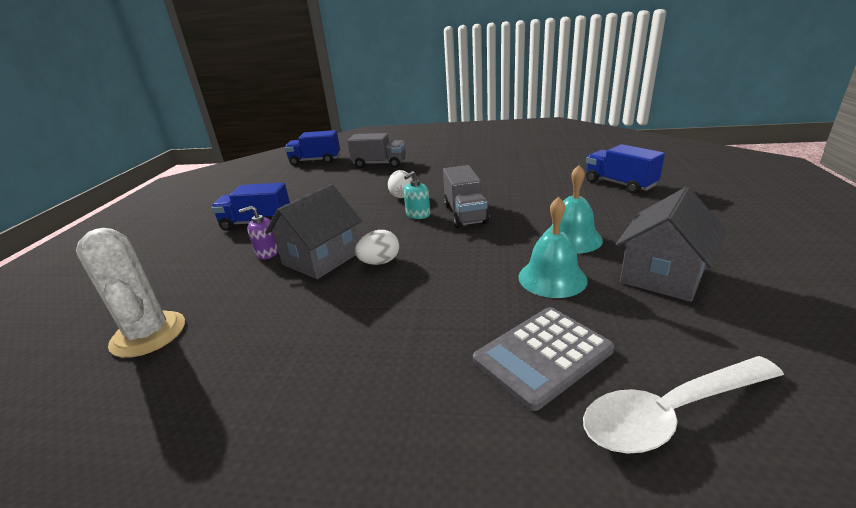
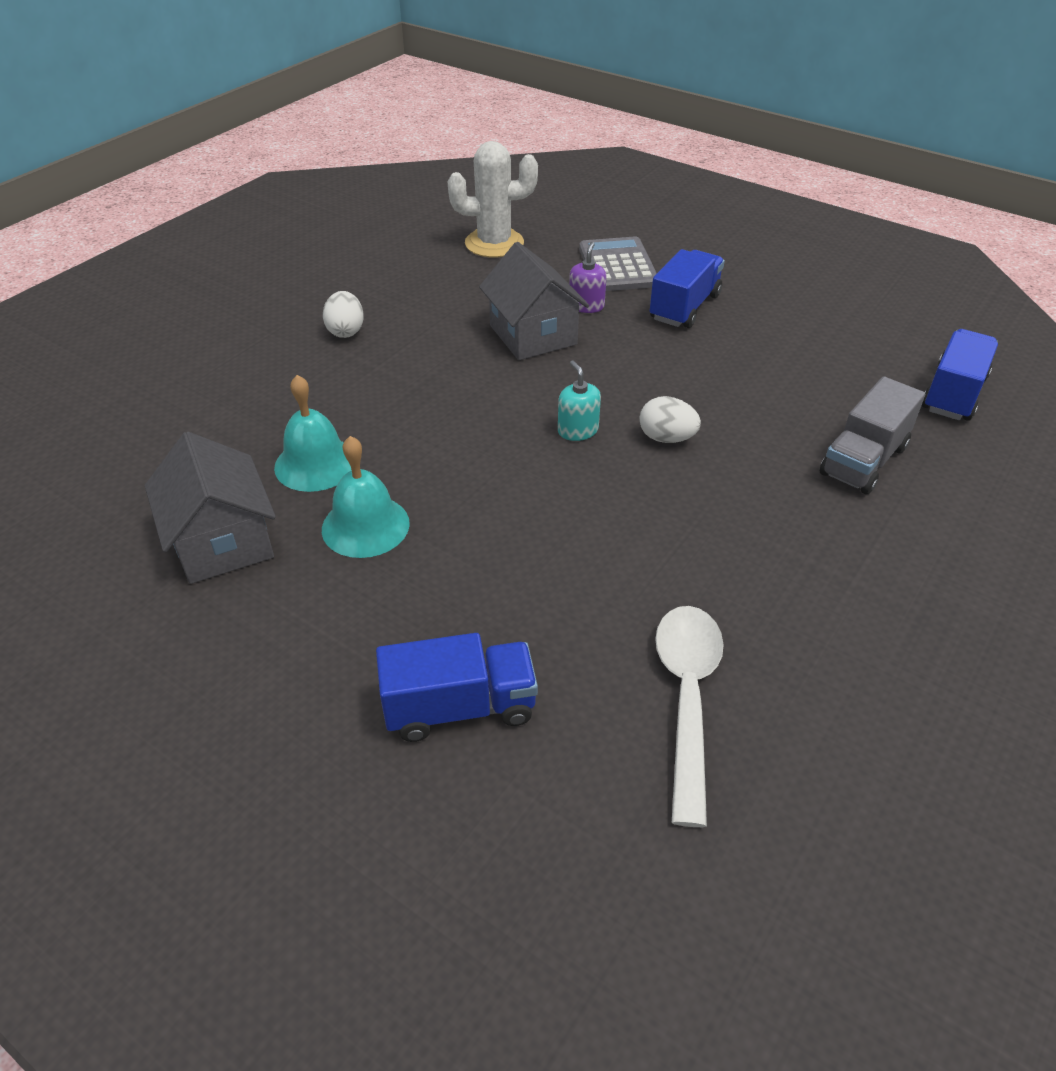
camera: 115 degrees right, 15 degrees up
(379, 262) = (481, 368): white egg -> white egg (346, 331)
(465, 214) = (535, 471): grey truck -> none
(542, 355) = (239, 404): grey calculator -> grey calculator (618, 266)
(671, 413) = (128, 430): white spoon -> white spoon (687, 698)

